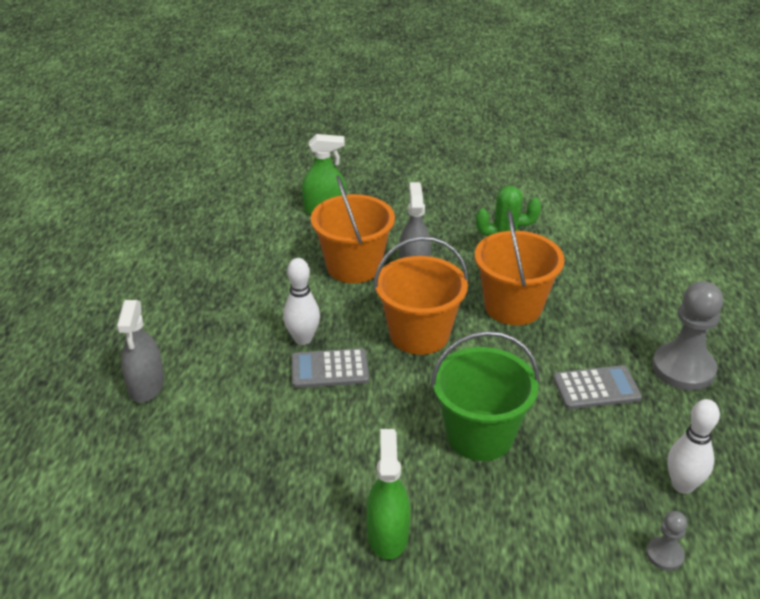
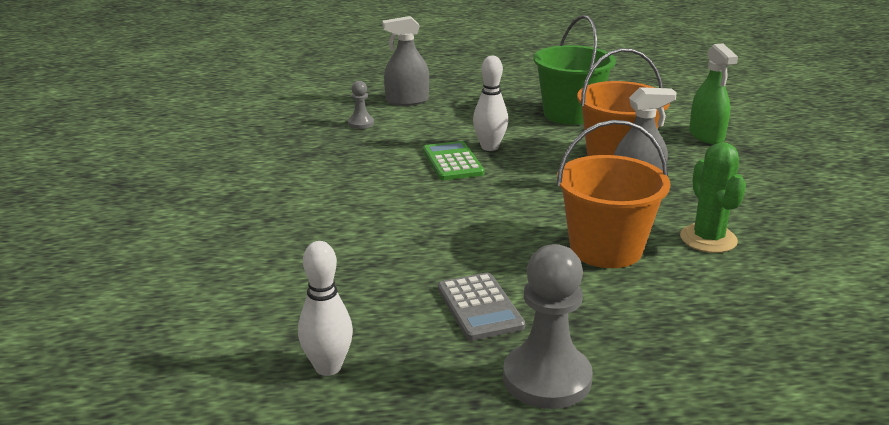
camera: 80 degrees right, 10 degrees down
(329, 369) = (452, 162): grey calculator -> green calculator
(388, 535) = (256, 203): green spray bottle -> none
(419, 334) = (524, 198): orange bucket -> none
(480, 435) = (383, 238): green bucket -> green bucket (570, 114)
(664, 555) = (225, 350): grey pawn -> grey pawn (361, 123)

